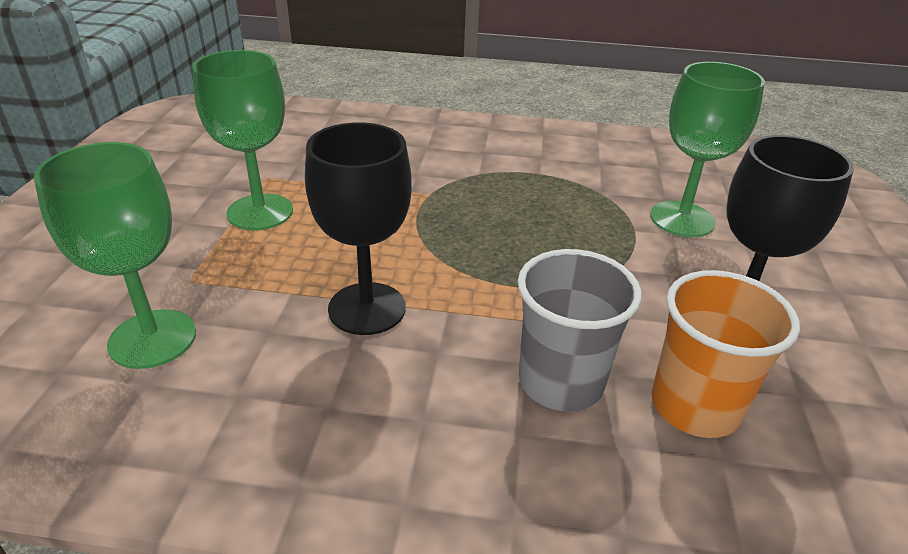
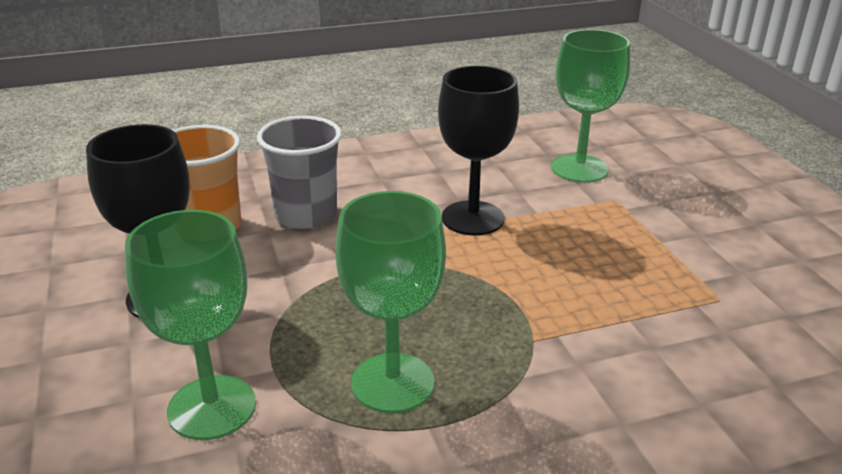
camera: 155 degrees right, 5 degrees down
(260, 212) = (659, 261): green goblet -> green goblet (392, 383)

